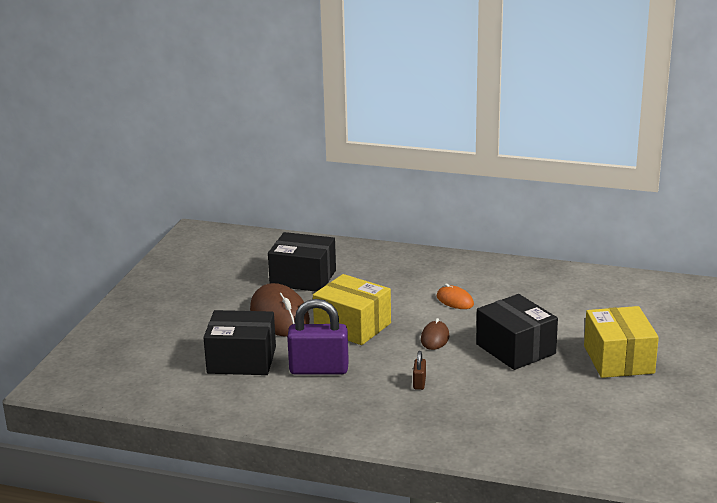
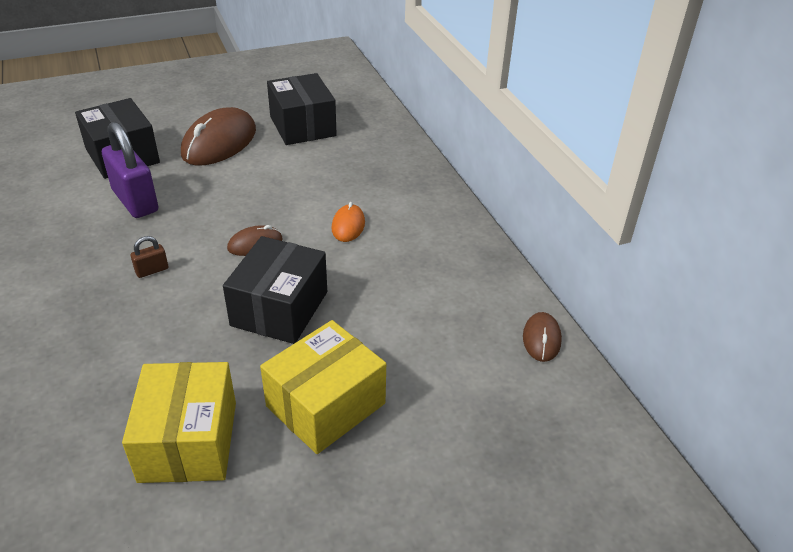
camera: 50 degrees right, 15 degrees up
(352, 326) = (235, 186): yellow box -> yellow box (188, 441)
(632, 281) = (541, 339): none -> brown mouse

